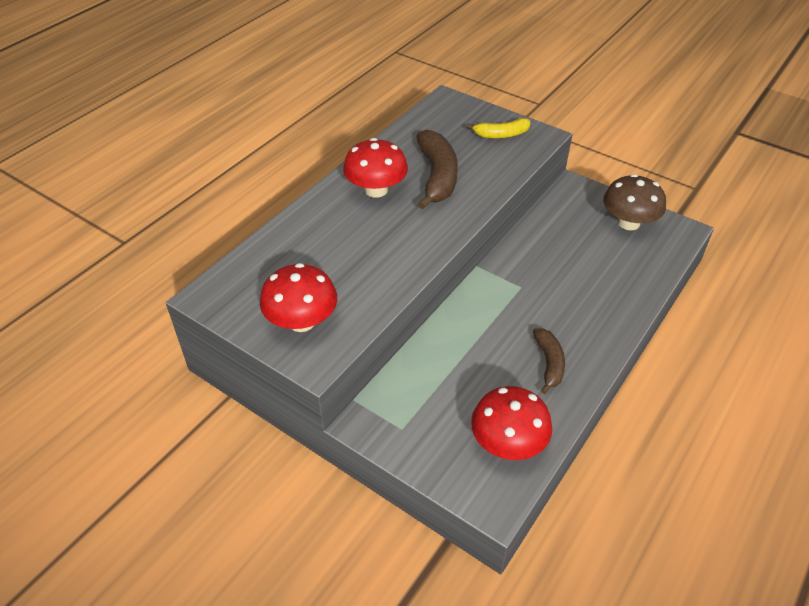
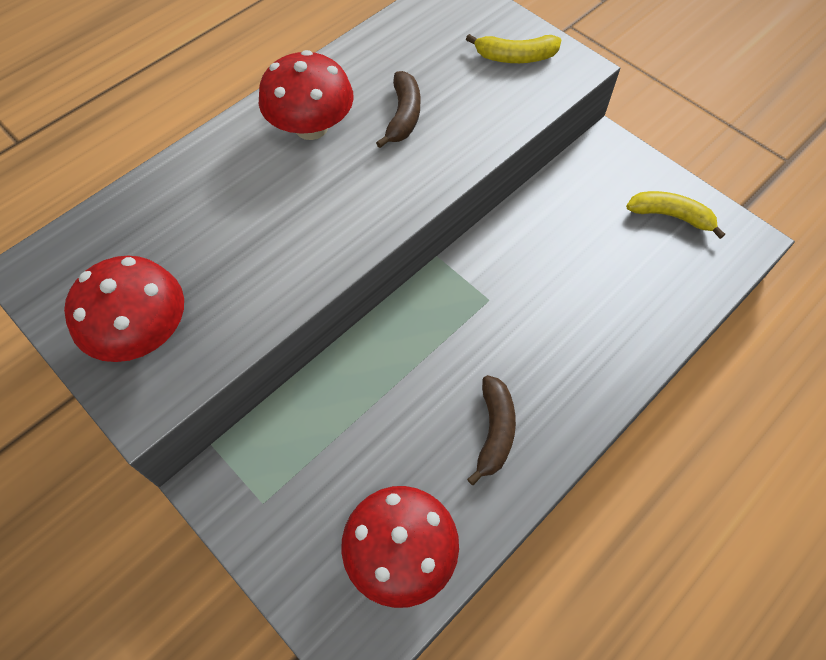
camera: 10 degrees right, 15 degrees up
(437, 176) = (403, 116): brown banana -> brown banana, size x0.59
(628, 222) = (671, 216): brown mushroom -> yellow banana

